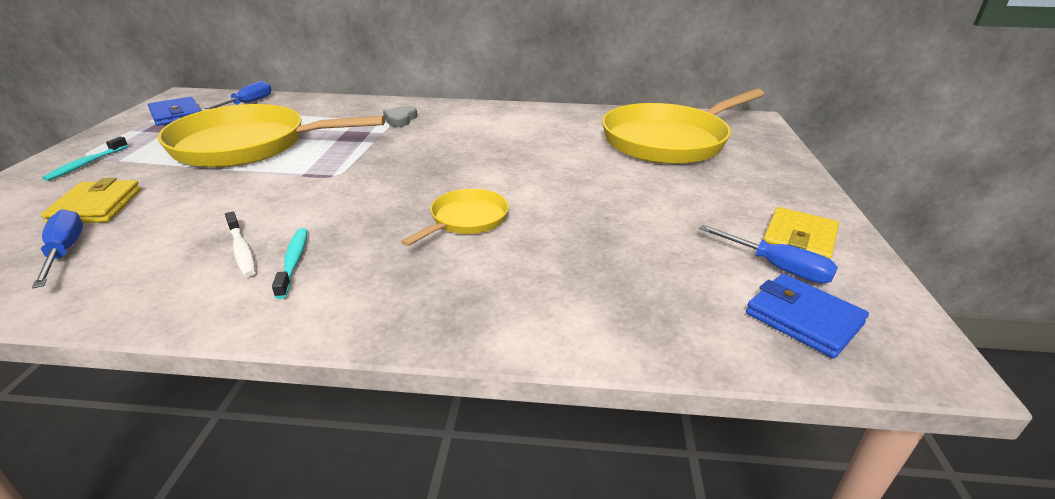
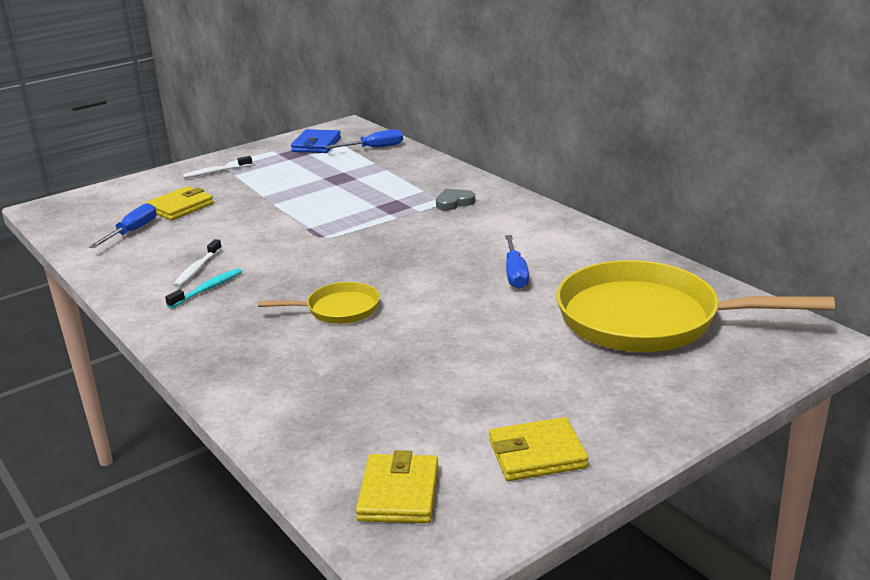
camera: 50 degrees right, 5 degrees down
(86, 164) = (216, 172): turquoise toothbrush -> white toothbrush
(249, 145) = (316, 190): yellow pan -> none
(777, 267) = (467, 458): blue screwdriver -> blue screwdriver (515, 274)
(803, 319) = (399, 493): blue wallet -> yellow wallet

